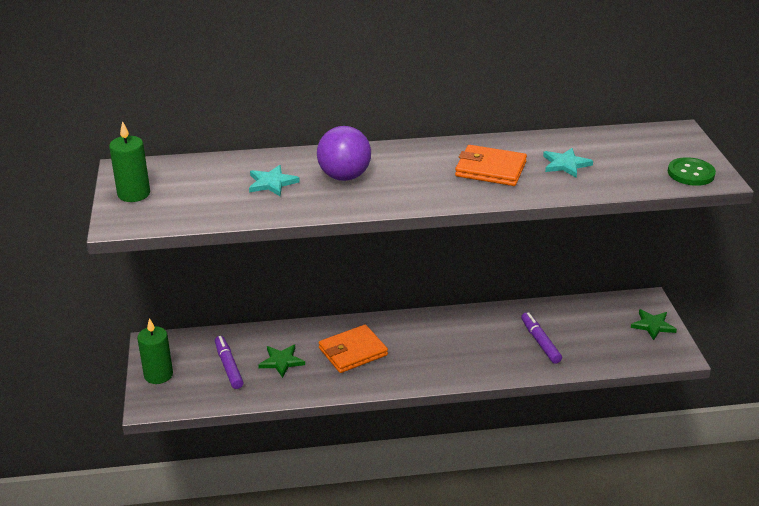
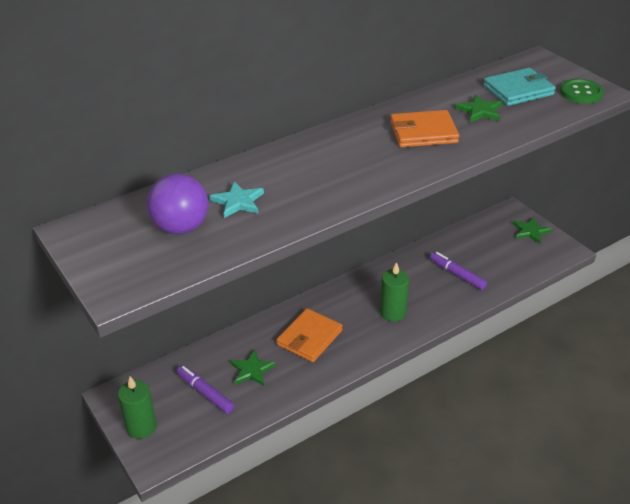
camera: 25 degrees left, 5 degrees up
(134, 194) = (105, 255): green candle -> green candle (393, 312)
(344, 176) = (301, 175): purple ball -> purple ball (181, 227)
(565, 164) = (480, 111): turquoise star -> green star
(625, 155) = (518, 90): none -> turquoise wallet

